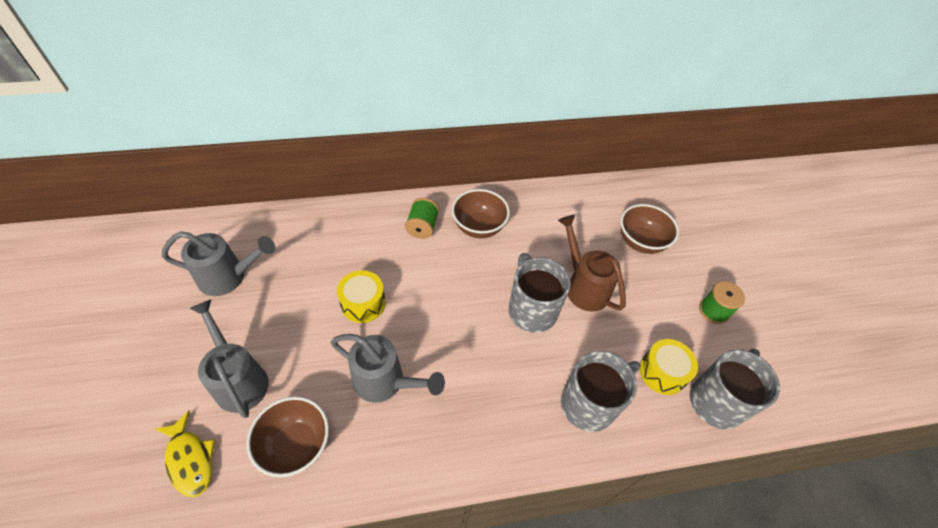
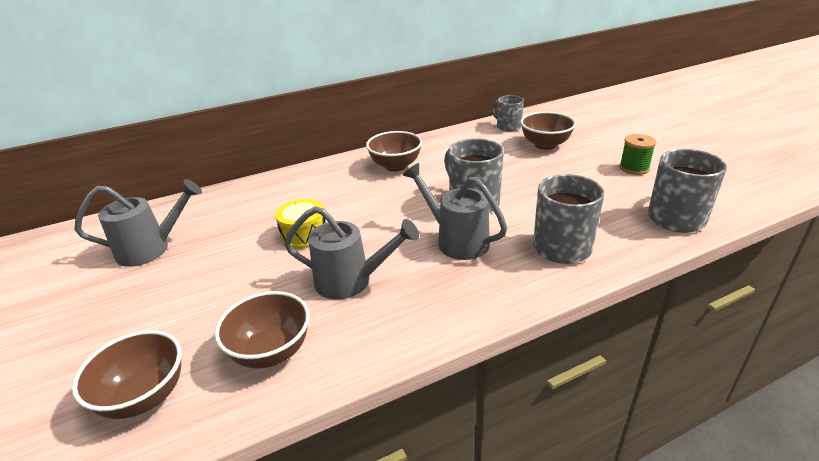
camera: 10 degrees left, 20 degrees down
(190, 459) = (144, 397): yellow fish -> brown bowl
(239, 379) = (186, 318): grey watering can -> grey watering can (456, 240)
(422, 227) = (341, 176): green spool -> none
(583, 286) = (511, 179): brown watering can -> none
(615, 198) = (508, 127): none -> grey mug
(662, 372) = (616, 212): yellow drum -> none

